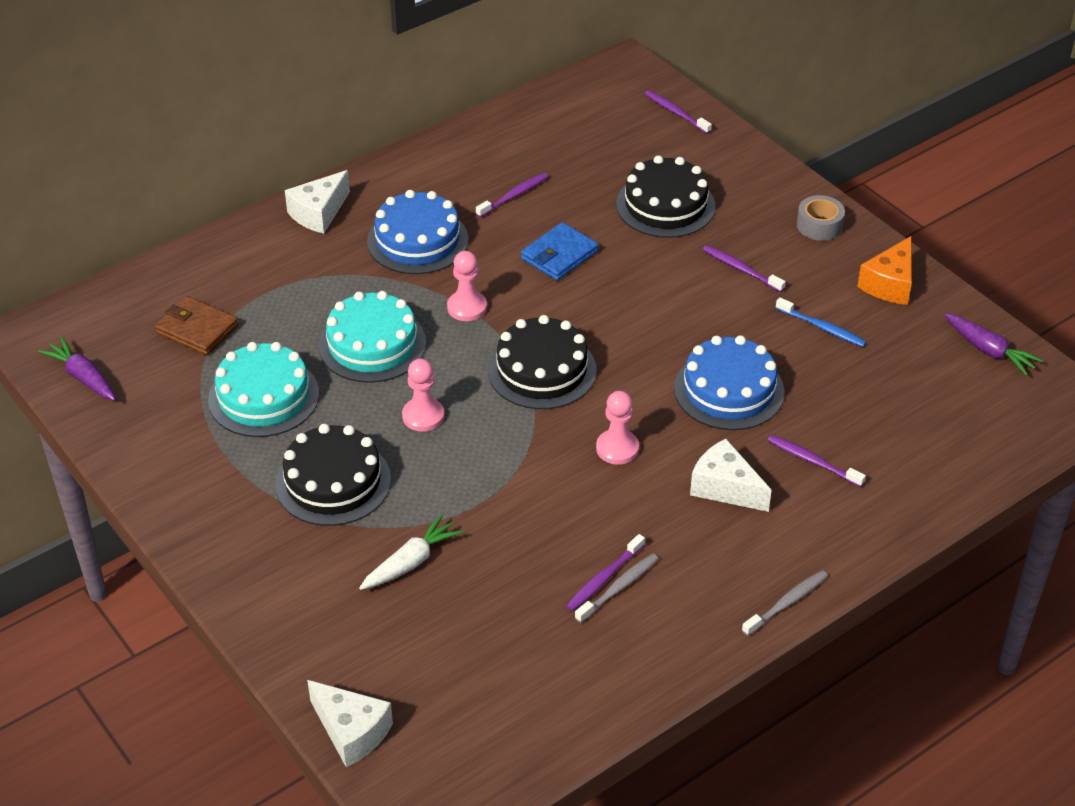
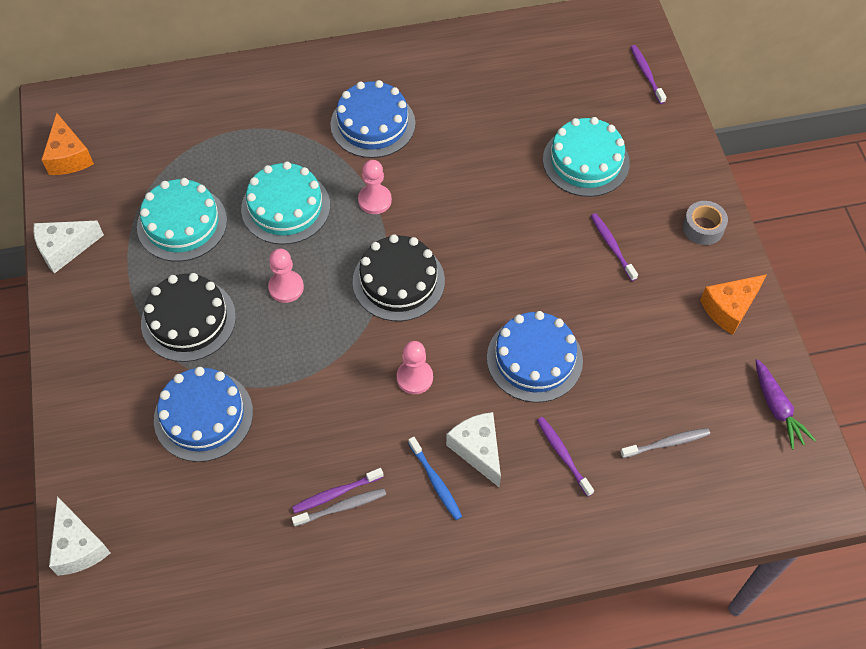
camera: 25 degrees right, 15 degrees up
(83, 377) = (69, 156): purple carrot -> orange cheese
(197, 329) = (169, 145): brown wallet -> none
(319, 213) = (313, 72): white cheese -> white cheese (64, 249)
(411, 562) = (203, 416): white carrot -> blue cake
(513, 196) = (470, 109): purple toothbrush -> none
(559, 255) = (473, 178): blue wallet -> none
(665, 205) = (586, 161): black cake -> turquoise cake
(786, 603) = (463, 580): grey toothbrush -> grey toothbrush (666, 443)
(822, 327) = (646, 329): blue toothbrush -> blue toothbrush (435, 481)

